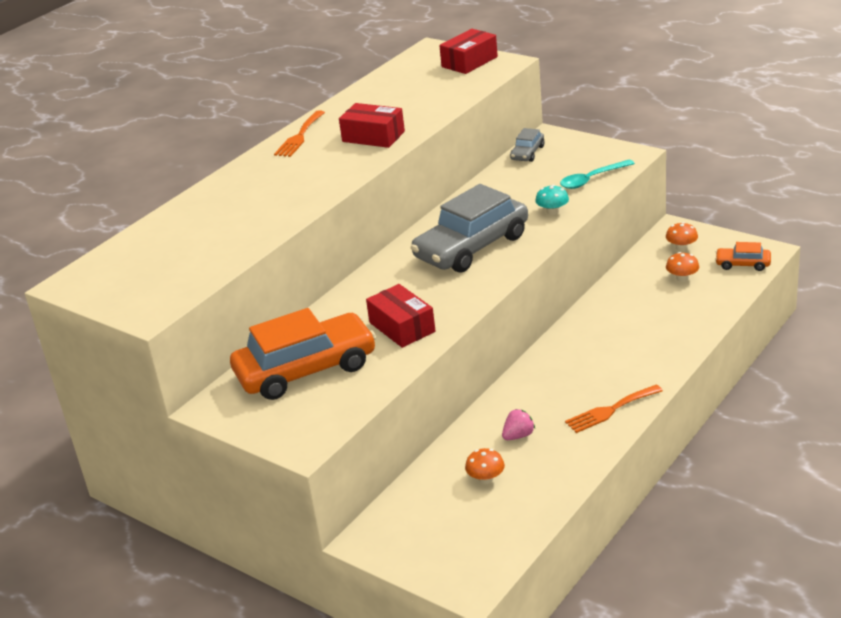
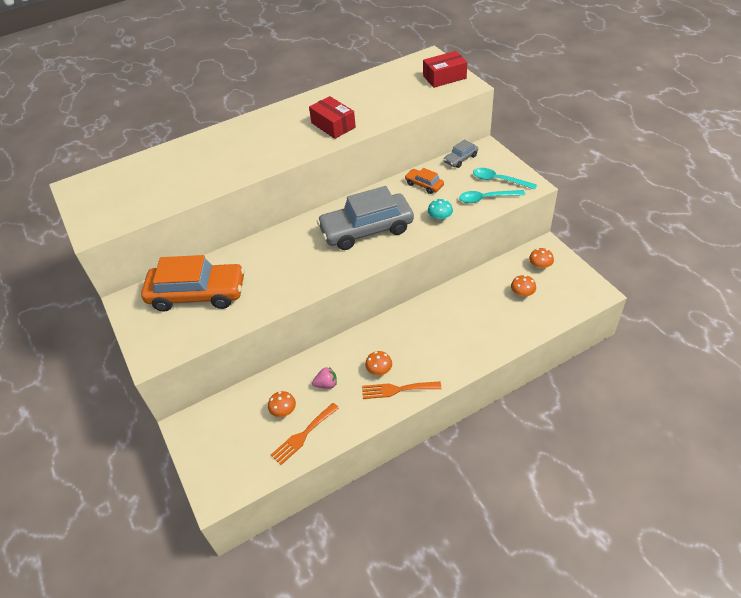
camera: 25 degrees right, 15 degrees up
(299, 136) = (290, 109): orange fork -> orange fork (303, 435)
(402, 327) = (276, 282): red box -> none
(573, 401) = (379, 370): none -> orange mushroom
(591, 160) = (499, 180): none -> turquoise spoon
(743, 264) = (573, 298): orange car -> orange car (424, 185)

